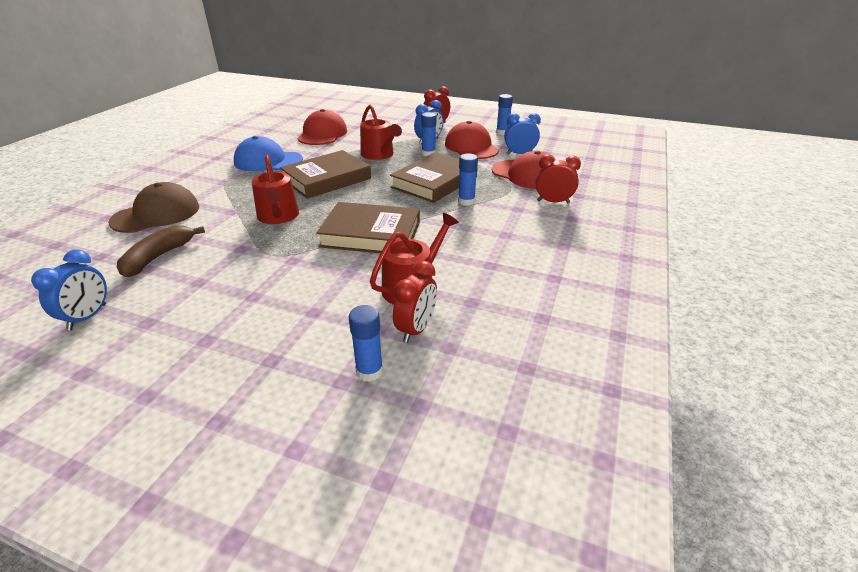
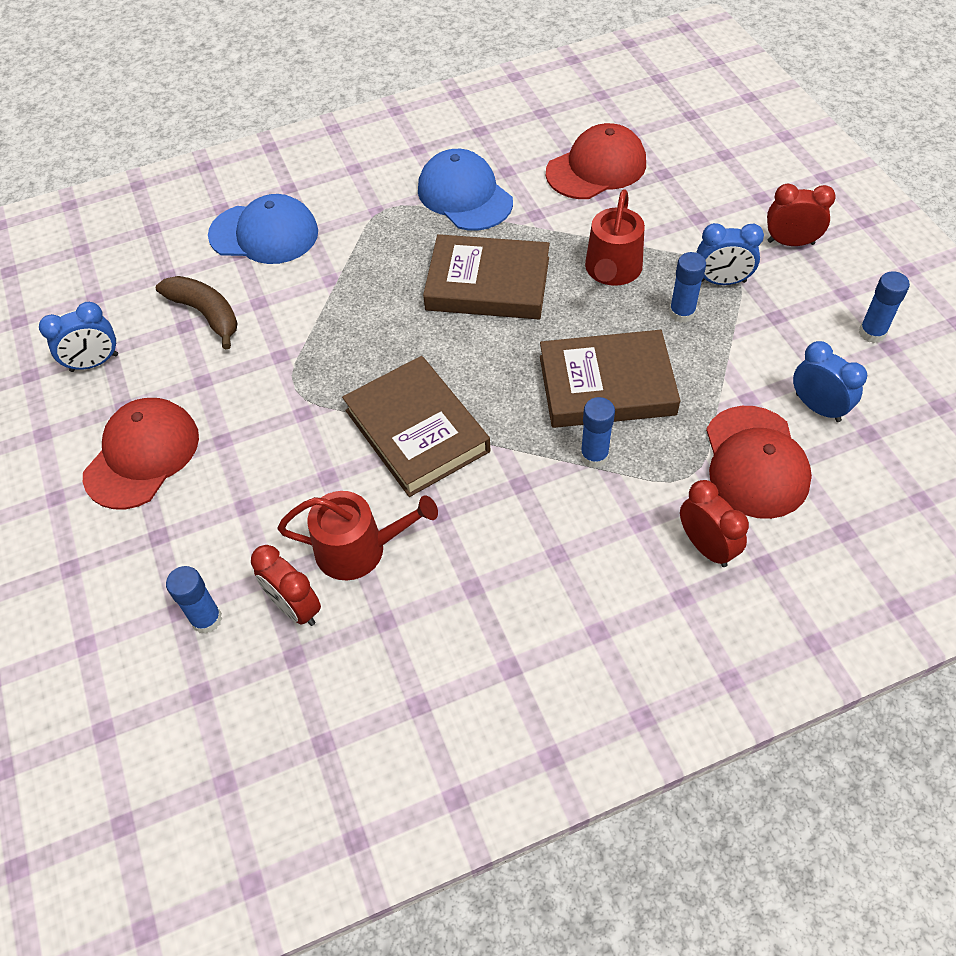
camera: 50 degrees right, 20 degrees up
(156, 214) = (264, 234): brown cap -> blue cap
(158, 257) = (206, 314): brown banana -> brown banana turned 60 degrees clockwise
(278, 216) = (363, 324): red watering can -> none
(416, 329) = (295, 607): red clock -> red clock turned 60 degrees clockwise
(471, 147) = (766, 339): red cap -> red cap (142, 455)

